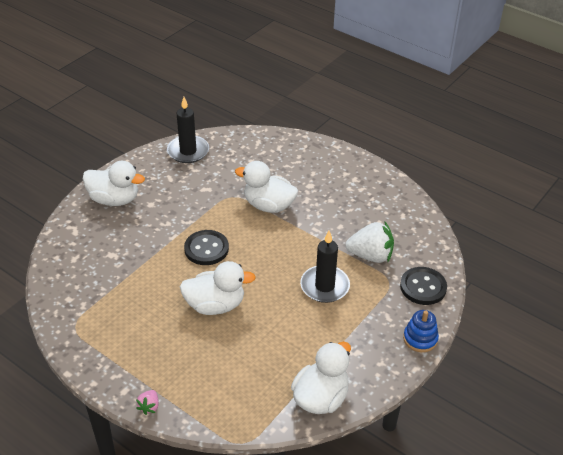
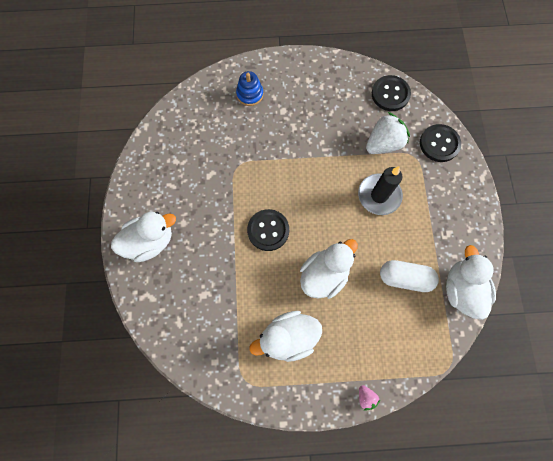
camera: 40 degrees left, 30 degrees up
(188, 151) = (158, 148): black candle -> none
(268, 205) = (272, 153): white duck -> white duck (288, 337)
(279, 354) = (405, 278): none -> white capsule
(417, 228) = (390, 94): none -> black button
(420, 339) = (475, 189): blue stacking toy -> blue stacking toy (250, 94)

